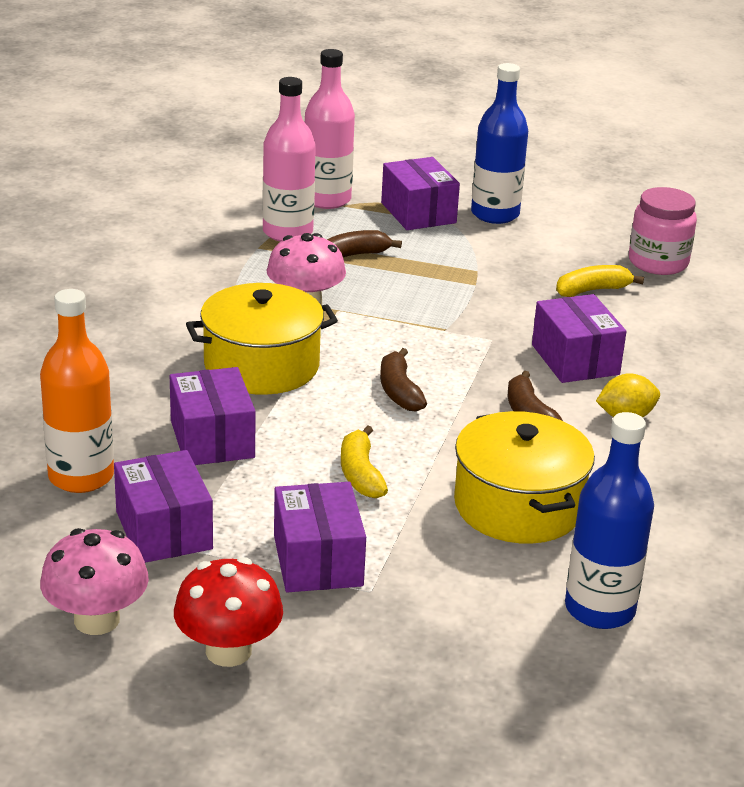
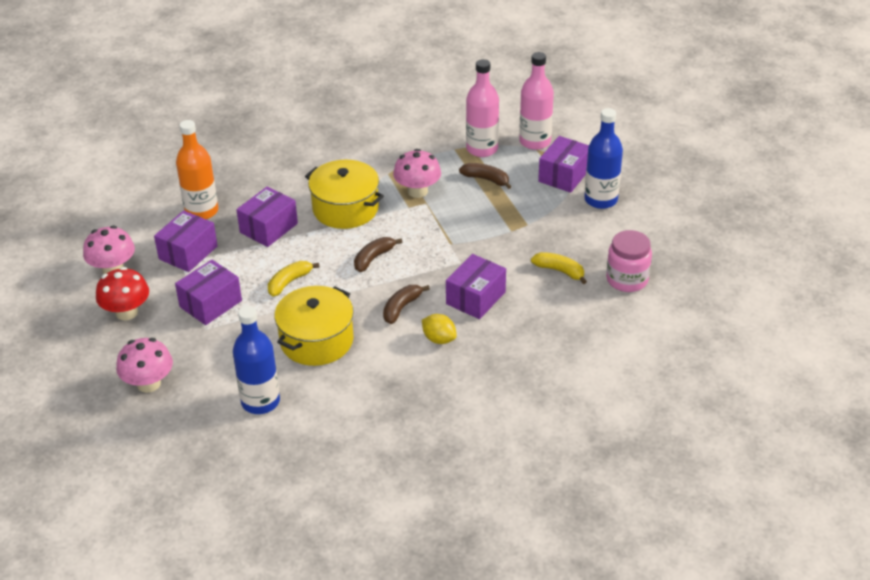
camera: 55 degrees right, 10 degrees up
(437, 700) = (148, 383): none -> pink mushroom

